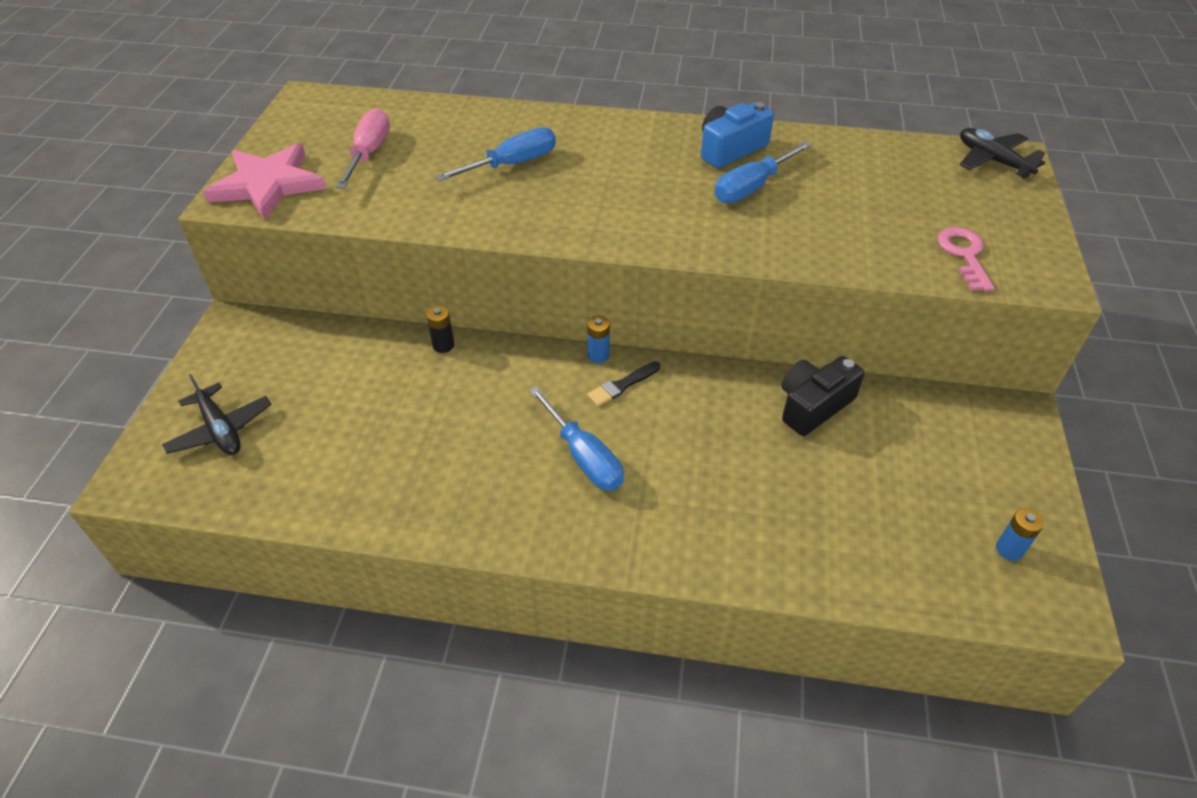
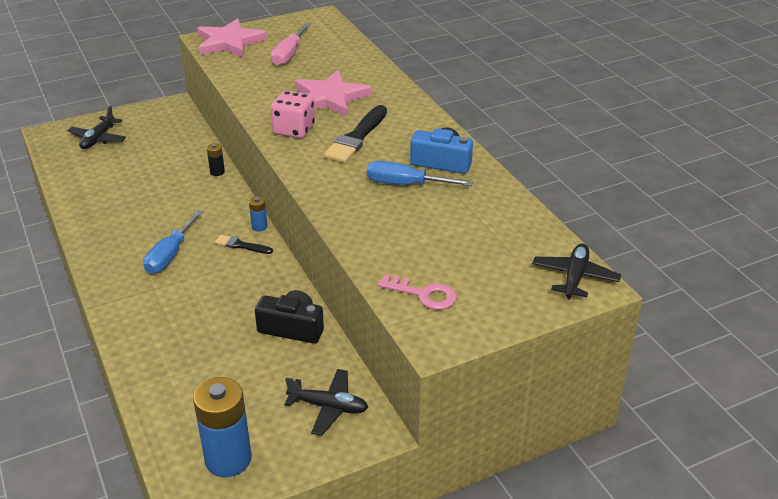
camera: 55 degrees right, 10 degrees down
(369, 153) = (289, 54): pink screwdriver -> pink screwdriver turned 135 degrees clockwise
(512, 164) = (330, 97): blue screwdriver -> pink star
(555, 216) = (294, 130): none -> pink dice
(622, 180) = (356, 137): none -> black brush
(964, 255) = (423, 294): pink key -> pink key turned 60 degrees clockwise
(964, 432) = (328, 407): none -> black plane
(1009, 549) = (228, 459): blue battery -> blue battery, size x2.23

